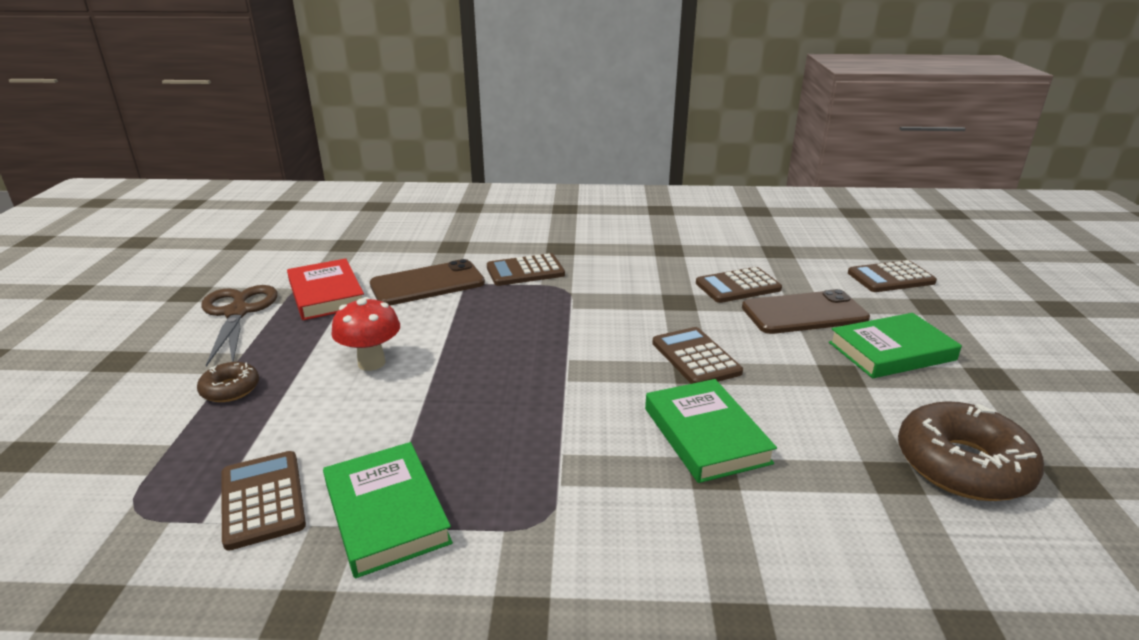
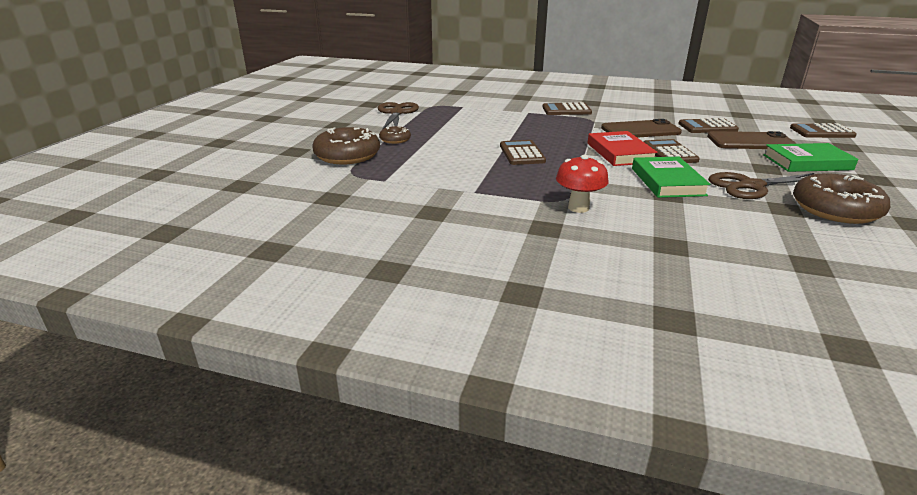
camera: 15 degrees right, 0 degrees up
(131, 452) = (347, 155): none -> brown donut
(262, 500) = (414, 177): brown calculator -> brown calculator (522, 153)
(326, 294) = (446, 110): red book -> red book (619, 153)
(371, 363) = (471, 137): red mushroom -> red mushroom (578, 208)
(386, 513) = (478, 188): green book -> none
(427, 284) = (505, 111): brown phone -> brown phone (640, 130)
(831, 425) = (751, 186): none -> brown scissors

